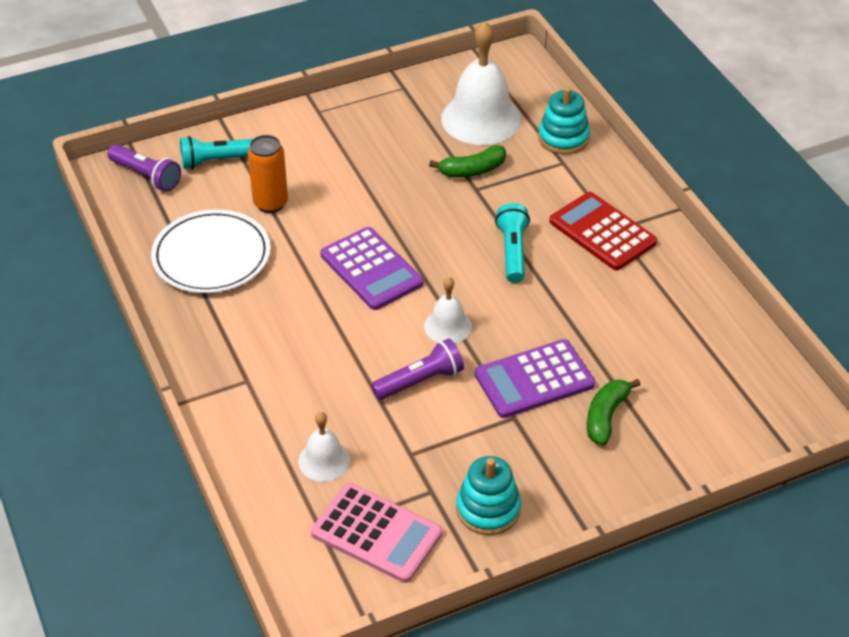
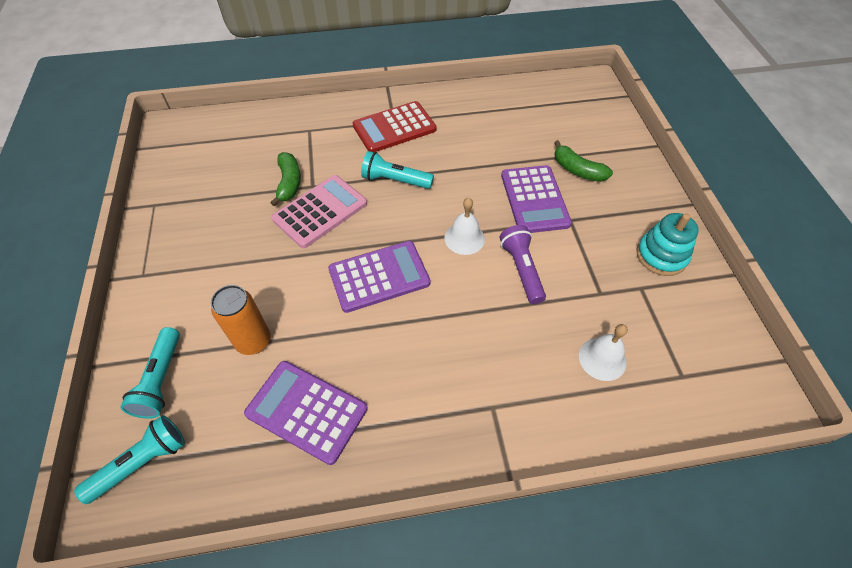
camera: 75 degrees left, 10 degrees up
(146, 176) = (141, 463): purple flashlight -> turquoise flashlight
(211, 256) = (306, 411): white plate -> purple calculator
(376, 533) = (685, 335): pink calculator -> pink calculator (320, 211)
(481, 118) = (229, 164): white bell -> none
(563, 138) = (282, 123): turquoise stacking toy -> none

